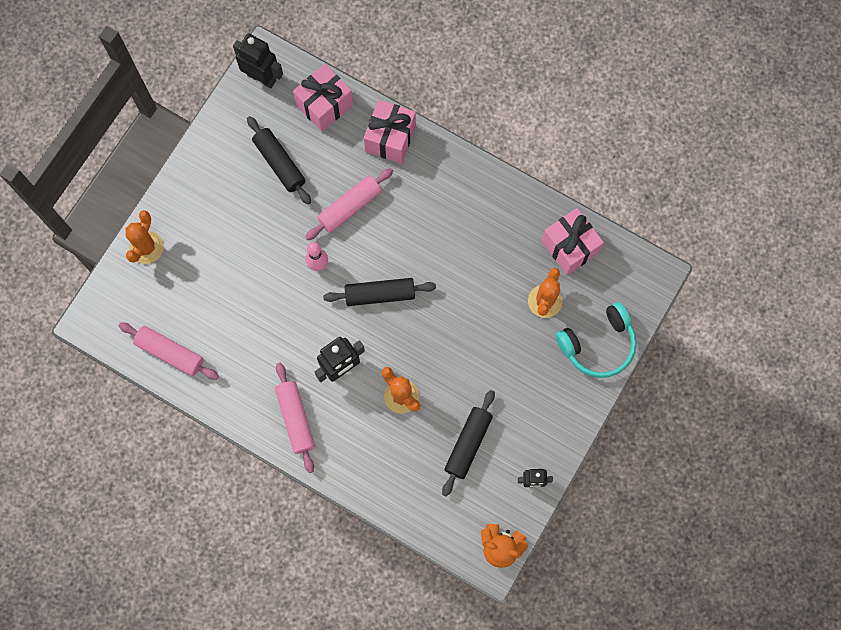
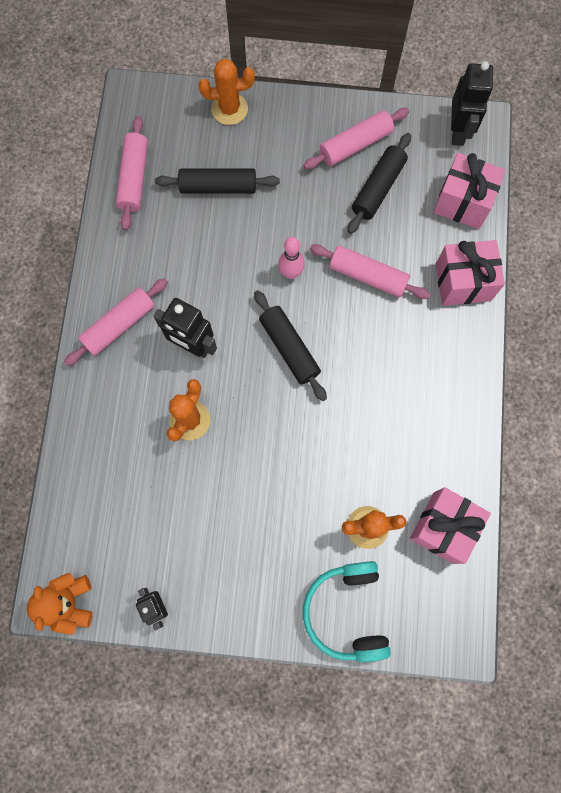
camera: 65 degrees right, 0 degrees up
(232, 162) = (355, 144): none -> pink rolling pin
(468, 444) = (168, 515): black rolling pin -> black rolling pin (218, 187)
(598, 345) = (346, 611): turquoise headphones -> turquoise headphones turned 45 degrees clockwise

